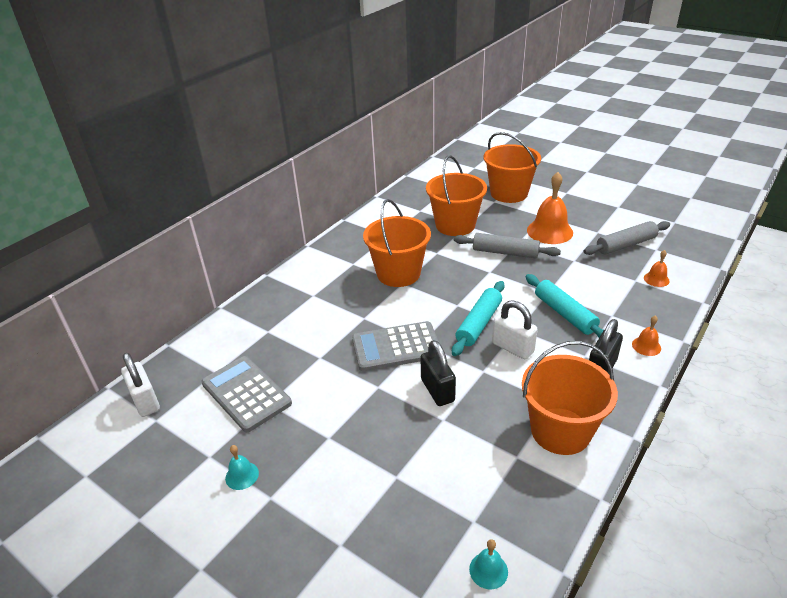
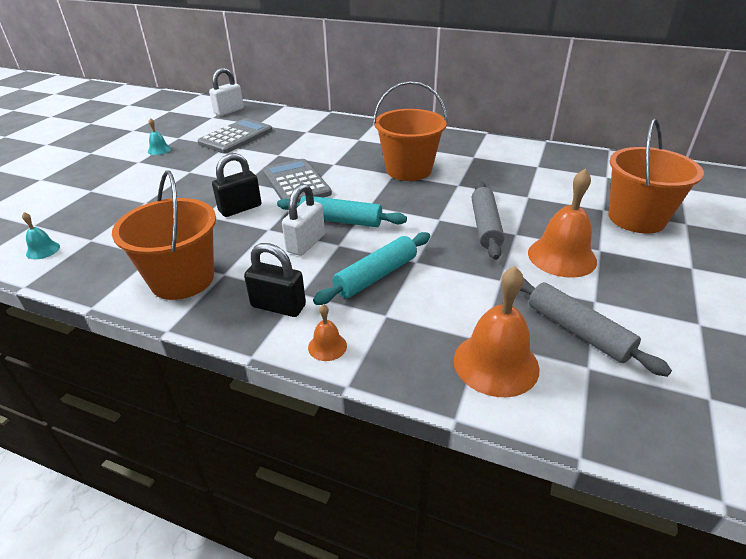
camera: 75 degrees right, 0 degrees up
(455, 225) = (523, 189): orange bucket -> none
(656, 279) = (496, 363): orange bell -> orange bell, size x2.08

